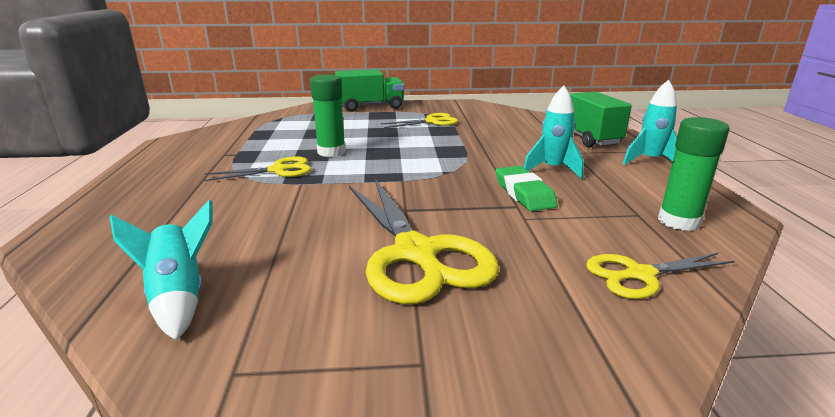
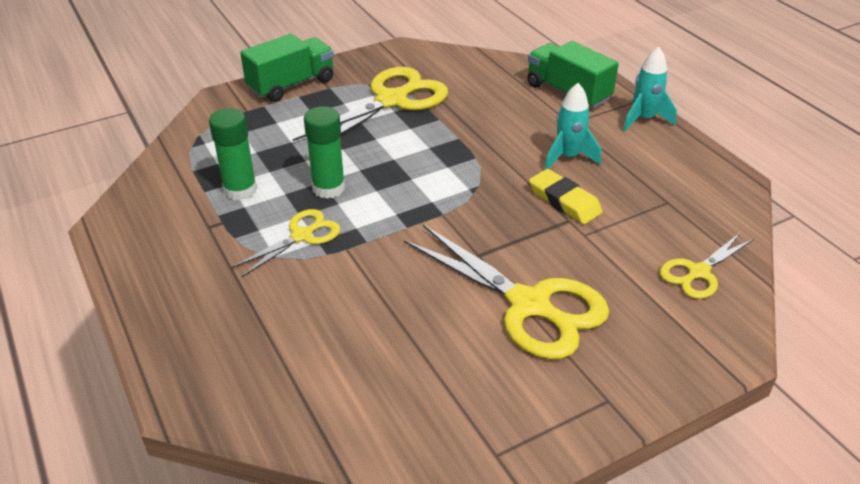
camera: 25 degrees left, 15 degrees up
(179, 297) = (386, 414): turquoise rocket -> none
(432, 122) = (391, 101): yellow scissors -> yellow scissors, size x1.83
(524, 193) = (564, 201): green eraser -> yellow eraser
(678, 221) = (700, 202): green glue stick -> green glue stick (240, 190)

